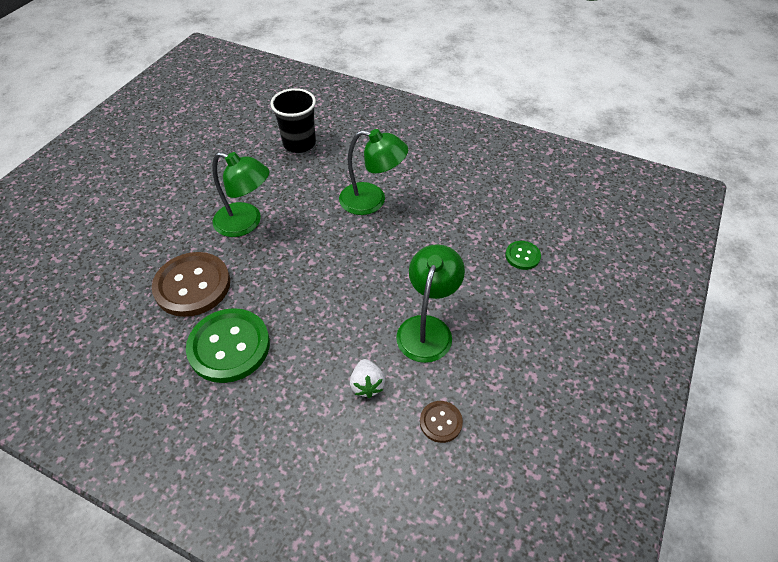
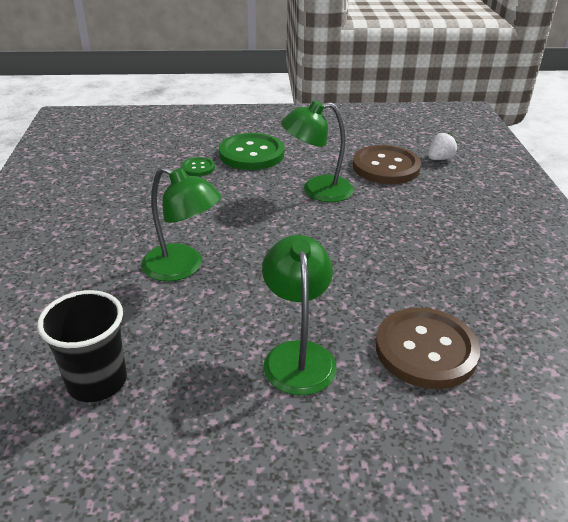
camera: 120 degrees left, 15 degrees down
(229, 346) = (453, 284): green button -> green button (251, 154)
(367, 385) = (396, 201): white strawberry -> white strawberry (439, 159)
(372, 201) = (183, 267): green lamp -> green lamp turned 135 degrees clockwise
(441, 422) = (386, 167): brown button -> brown button, size x2.07

